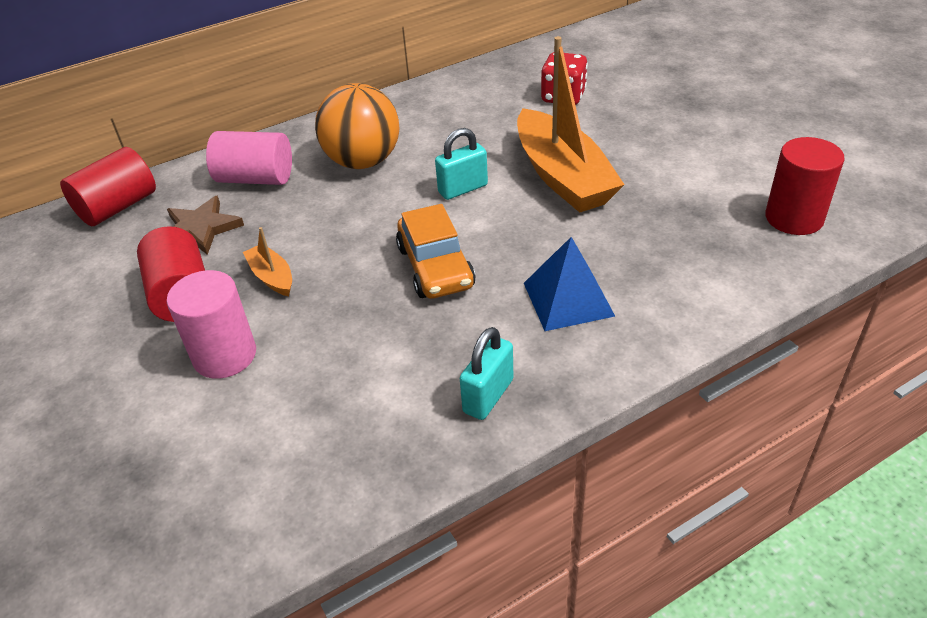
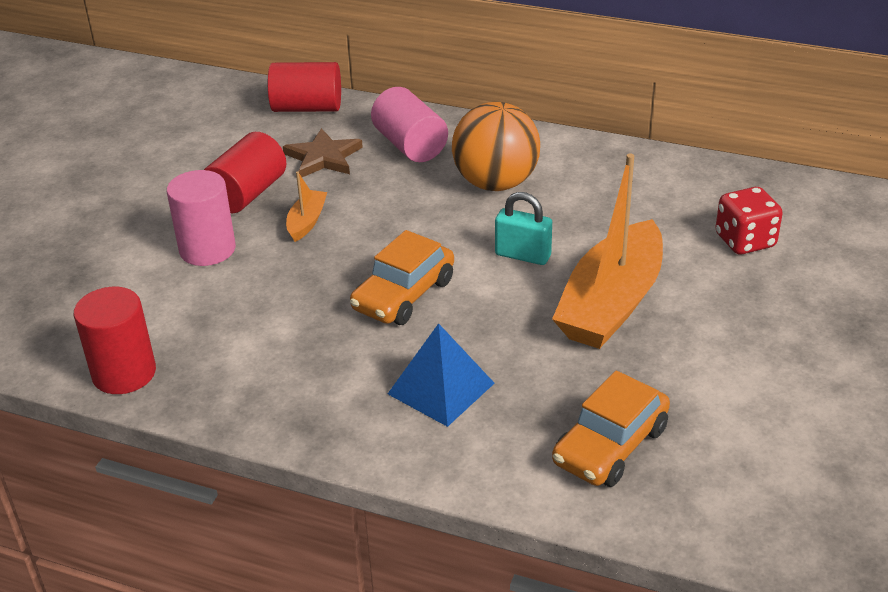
camera: 50 degrees right, 5 degrees down
(488, 396) = (284, 399): turquoise padlock -> none
(709, 247) = (610, 445): none -> orange car
(794, 218) = (729, 488): red cylinder -> red cylinder (124, 373)

